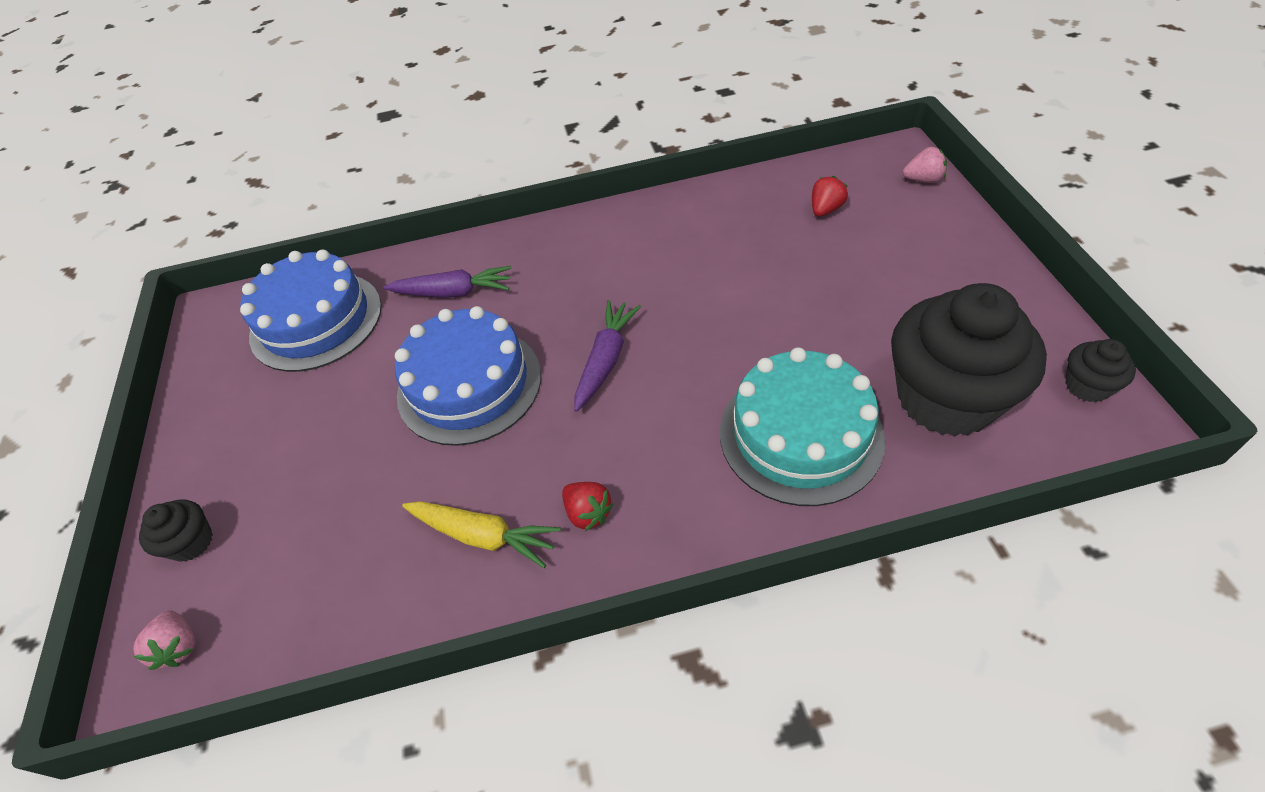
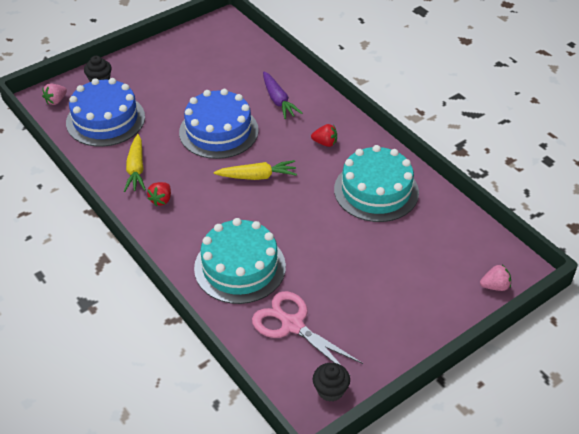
camera: 60 degrees right, 5 degrees down
(316, 321) = (235, 59): blue cake -> blue cake (105, 120)
(606, 360) = (257, 176): purple carrot -> yellow carrot
(707, 237) = (376, 190): none -> turquoise cake
(825, 209) = (433, 241): red strawberry -> red strawberry (325, 143)
(923, 179) = (495, 286): pink strawberry -> pink strawberry turned 75 degrees counterclockwise
(946, 398) = (292, 325): black cupcake -> pink scissors

